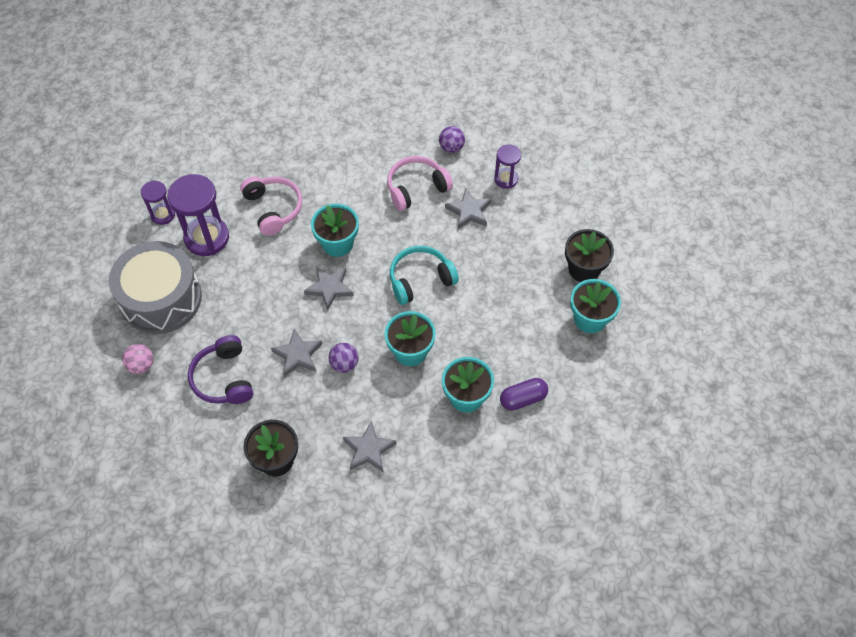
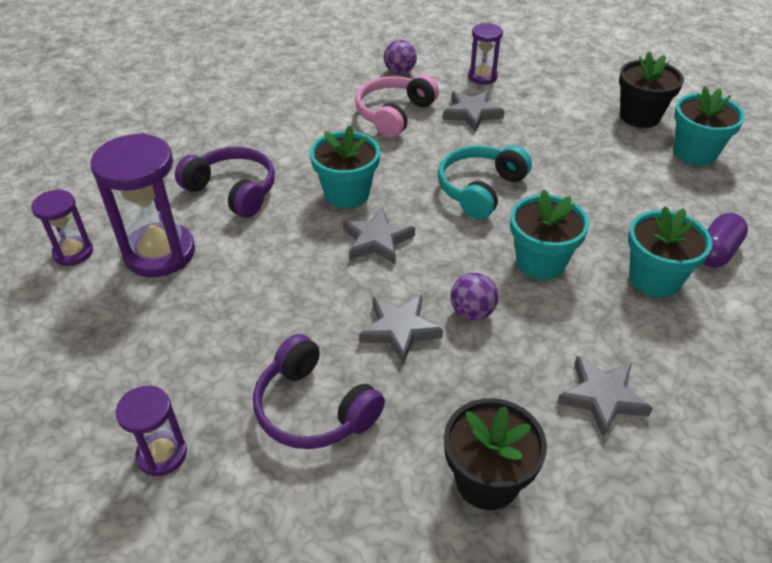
camera: 30 degrees left, 15 degrees down
(141, 365) = (162, 454): pink ball -> purple hourglass
(161, 298) = (137, 350): grey drum -> none
(273, 208) = (233, 191): pink headphones -> purple headphones

